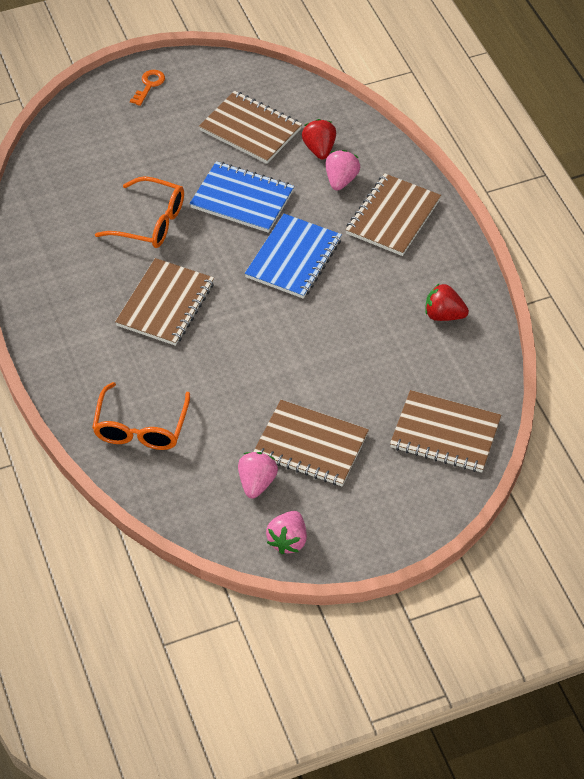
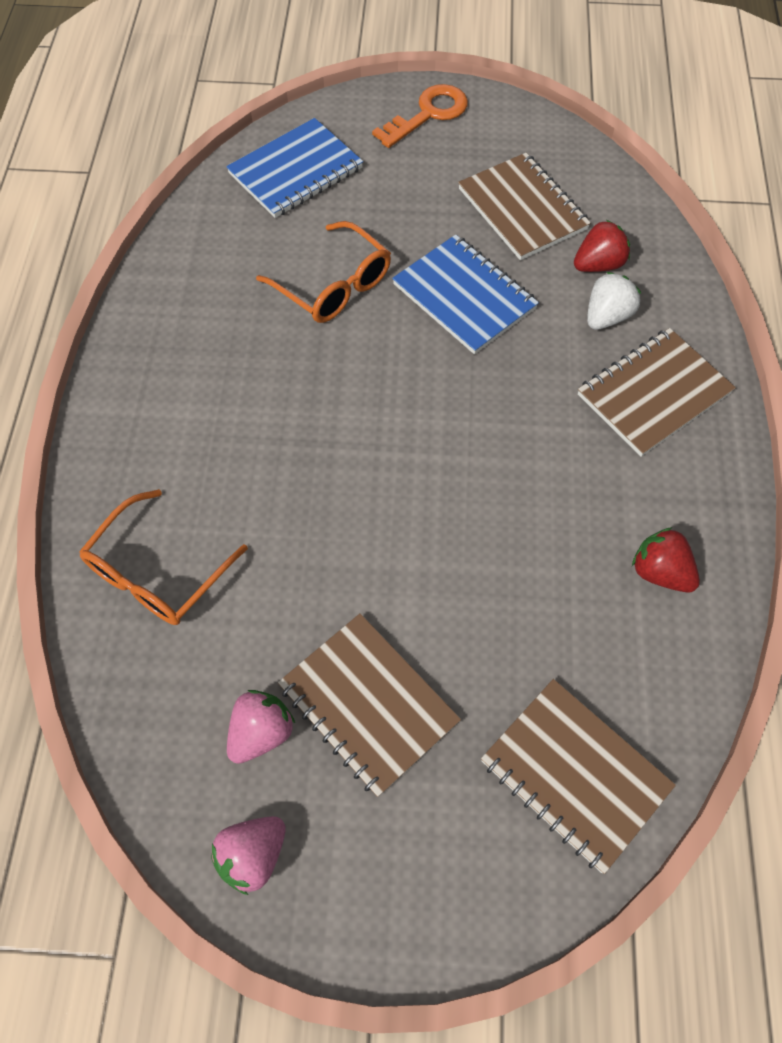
camera: 25 degrees right, 10 degrees up
(149, 85) = (428, 114): orange key -> orange key, size x1.62
(166, 304) = (290, 404): brown notebook -> none
(294, 258) = (489, 403): blue notebook -> blue notebook (296, 171)
(319, 149) = (598, 265): red strawberry -> red strawberry turned 45 degrees clockwise
(341, 180) = (607, 316): pink strawberry -> white strawberry

